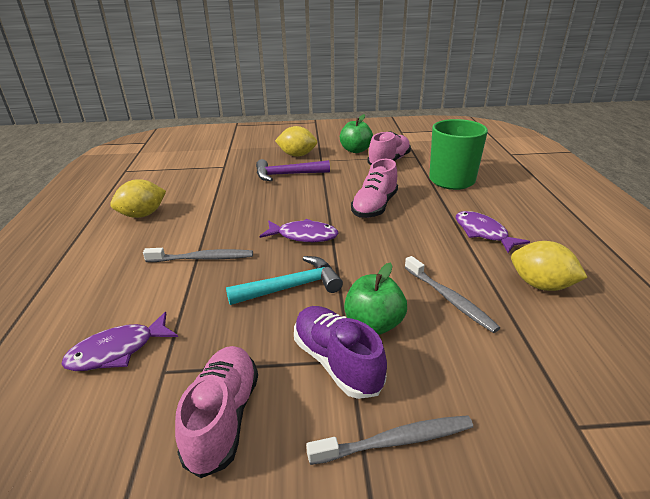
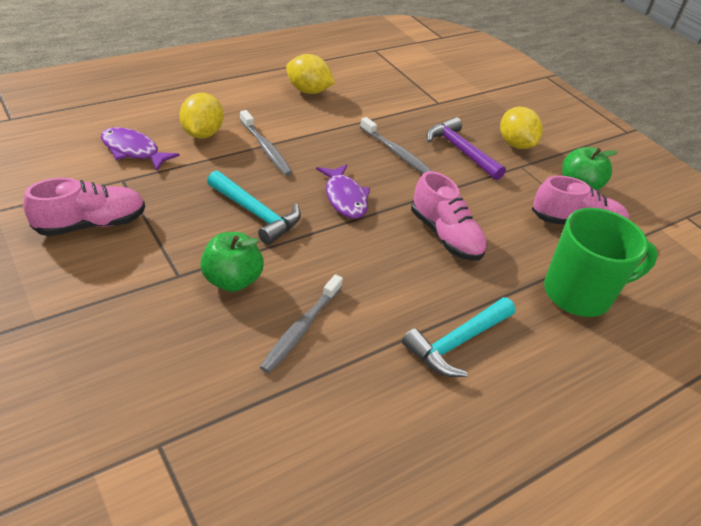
camera: 55 degrees right, 10 degrees up
(337, 362) = (172, 268): purple shoe -> none
(374, 206) = (445, 236): pink shoe -> pink shoe turned 120 degrees counterclockwise
(395, 441) = (100, 321): grey toothbrush -> grey toothbrush (396, 153)
(483, 233) = (457, 342): purple fish -> turquoise hammer
(540, 285) = (375, 407): yellow lemon -> yellow lemon (202, 133)

